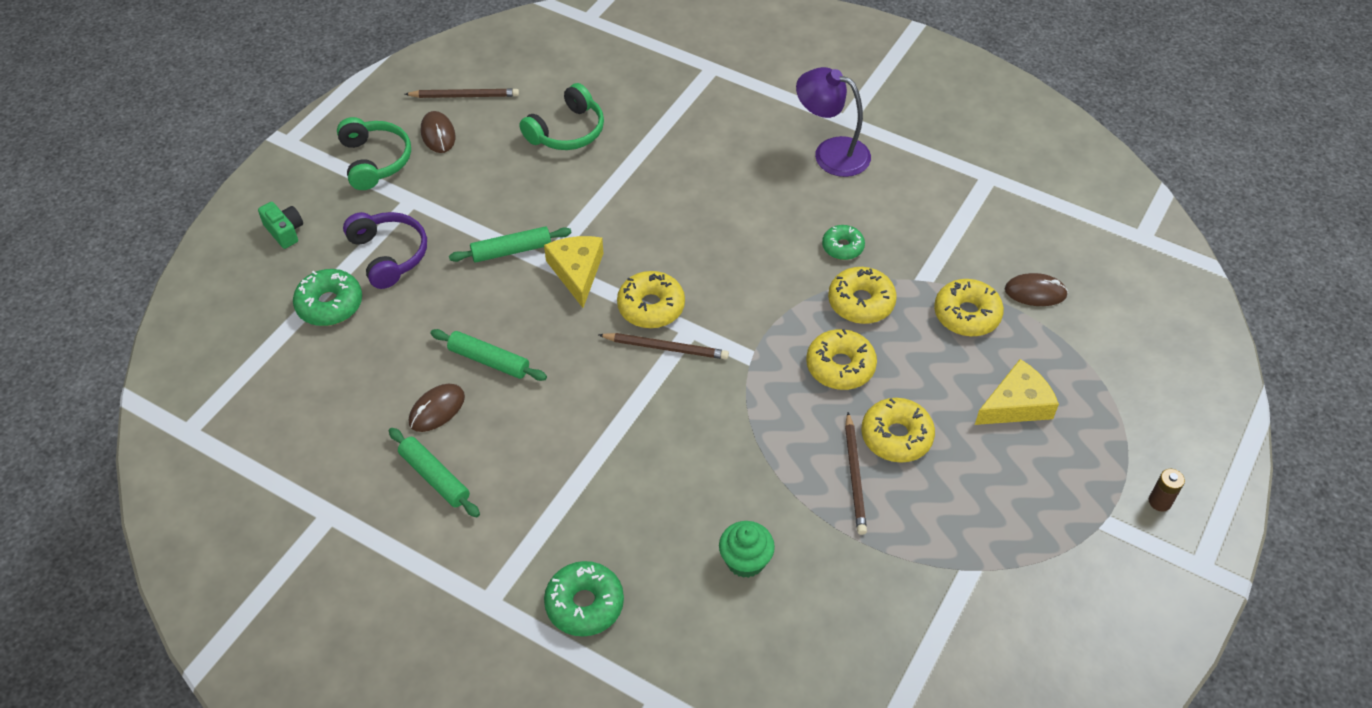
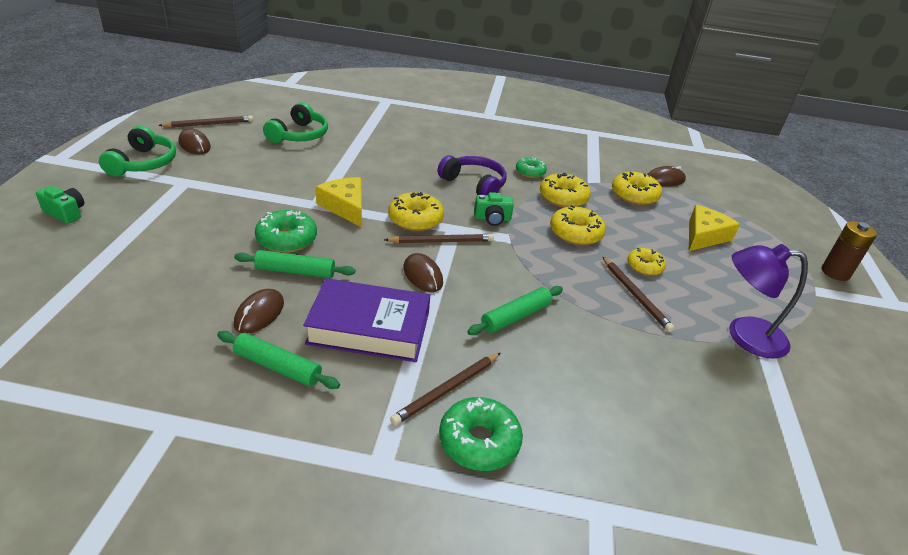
camera: 25 degrees left, 15 degrees down
(330, 304) = (124, 255): green donut -> green donut (287, 239)
(375, 161) = (143, 163): green headphones -> green headphones turned 45 degrees clockwise
(389, 255) = (174, 216): purple headphones -> purple headphones (474, 184)
(511, 250) = (284, 201): green rolling pin -> green rolling pin (515, 316)
(536, 452) = (369, 328): none -> purple book
(581, 543) = (447, 390): none -> brown pencil
(621, 394) = (423, 275): none -> brown mouse
(745, 560) = (597, 371): green cupcake -> none
(746, 322) = (492, 219): none -> green camera
(831, 153) = (490, 130): purple lamp -> purple lamp (744, 335)
(896, 436) = (644, 266): yellow donut -> yellow donut, size x0.65
(1160, 501) = (835, 272): brown battery -> brown battery, size x1.60

